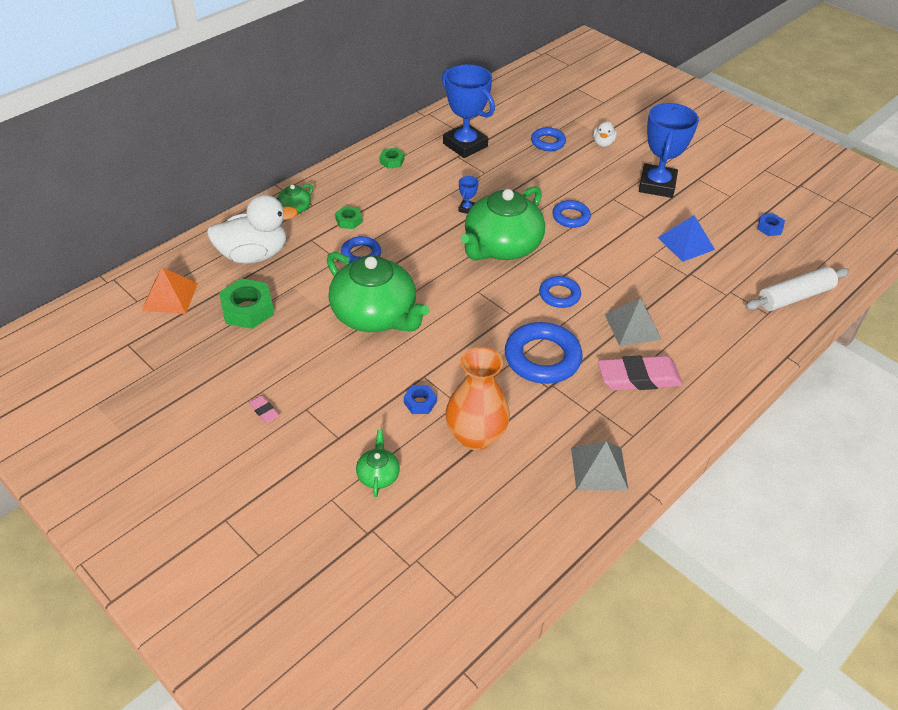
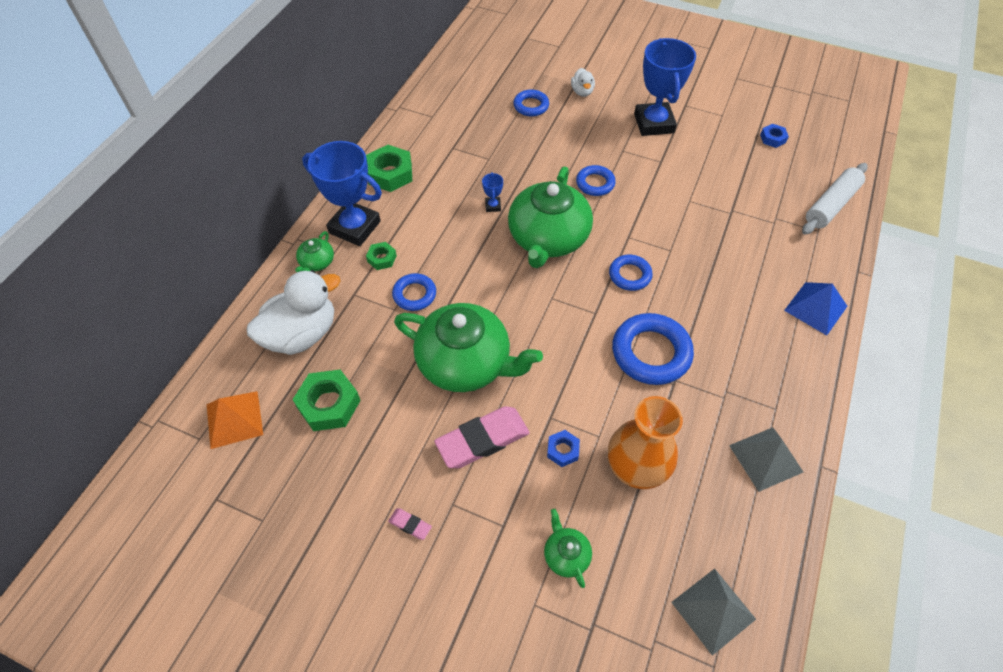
camera: 20 degrees left, 10 degrees up
(392, 161) = (390, 173): green nut -> green nut, size x1.84
(465, 145) = (453, 132): blue trophy -> blue trophy (355, 227)
(633, 326) = (713, 287): grey pyramid -> grey pyramid (713, 610)
(638, 378) = (747, 342): pink eraser -> pink eraser (482, 440)
(686, 243) = (711, 179): blue pyramid -> blue pyramid (815, 308)

